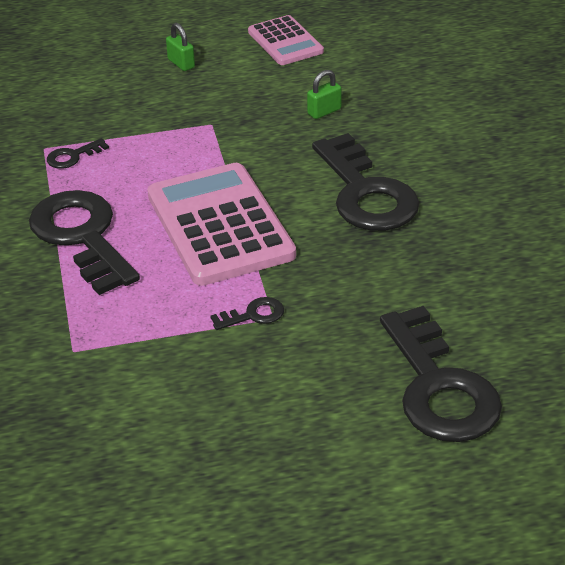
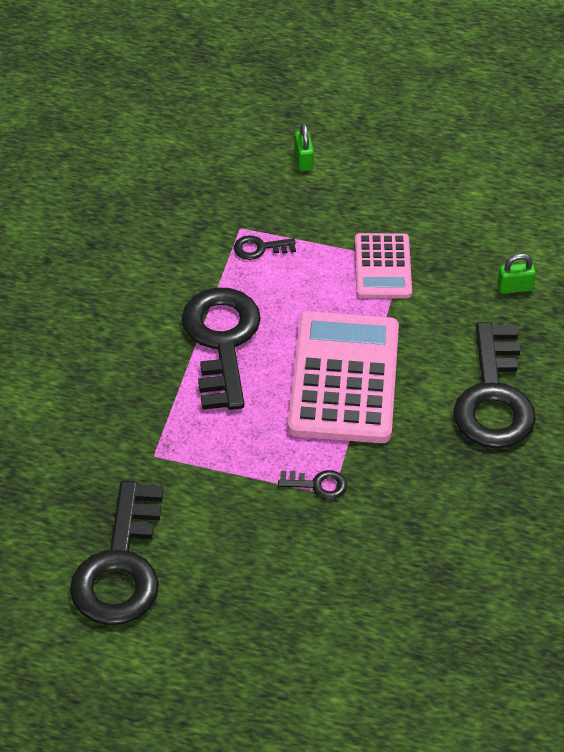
camera: 25 degrees right, 10 degrees up
(181, 63) = (416, 175): green padlock -> green padlock (303, 160)
(285, 42) = (530, 186): pink calculator -> pink calculator (382, 267)
(439, 387) = (427, 624): black key -> black key (121, 567)

